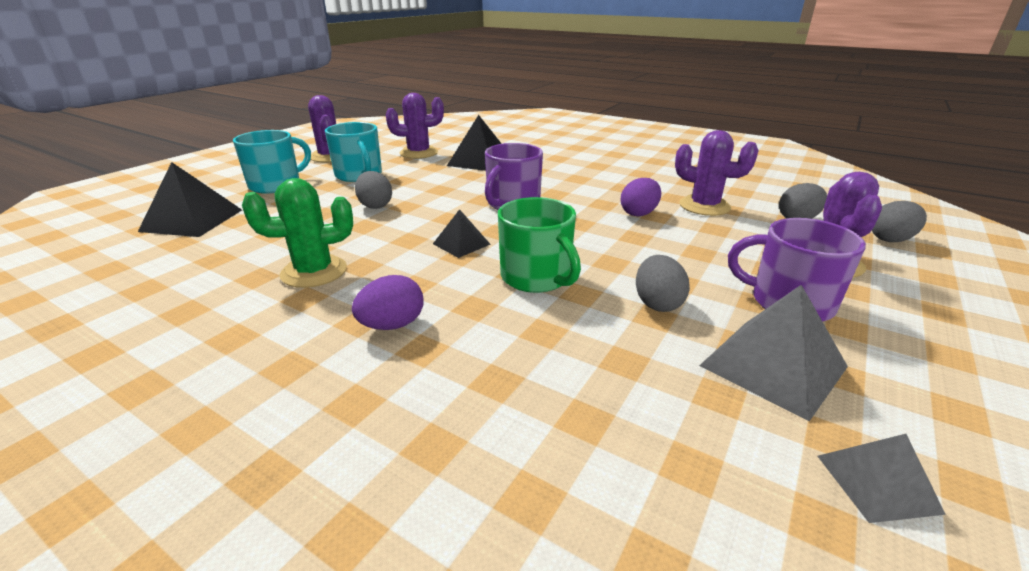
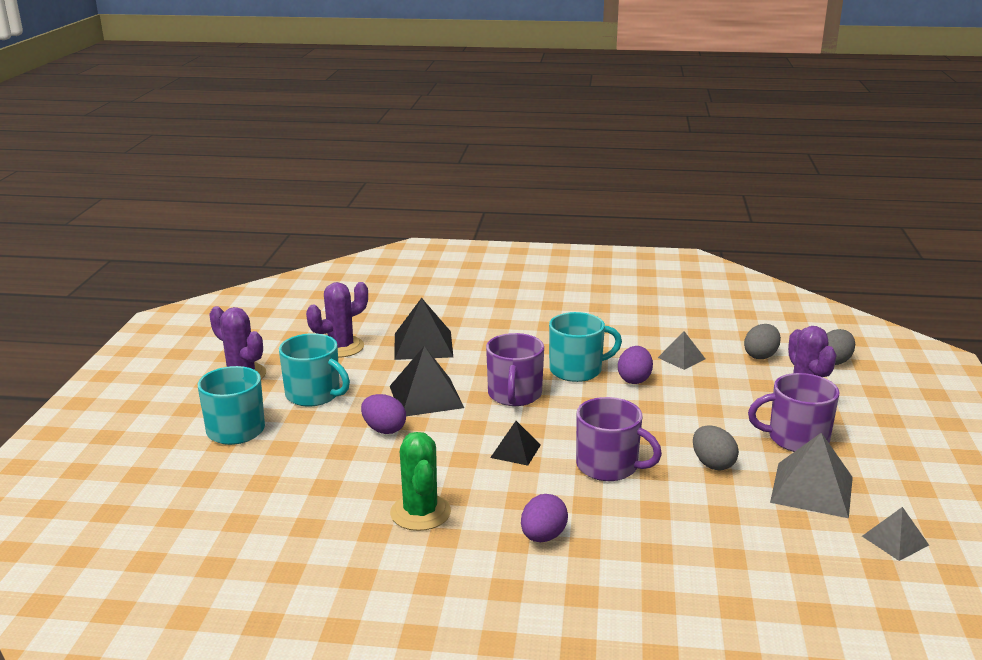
camera: 25 degrees left, 5 degrees down
(192, 220) = (212, 495): black pyramid -> black pyramid (426, 396)
(314, 272) = (420, 512): green cactus -> green cactus turned 60 degrees counterclockwise
(375, 206) = (384, 429): grey egg -> purple egg
(537, 277) = (609, 466): green mug -> purple mug
(590, 197) = (577, 370): none -> turquoise mug
(704, 206) = (681, 358): purple cactus -> grey pyramid

